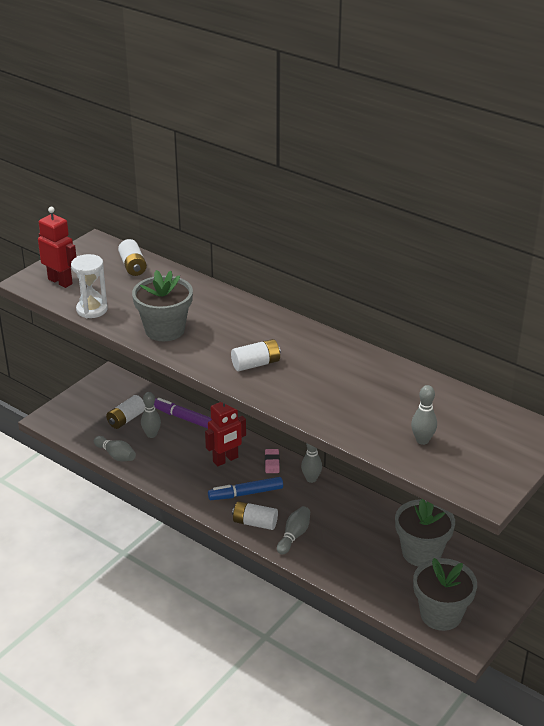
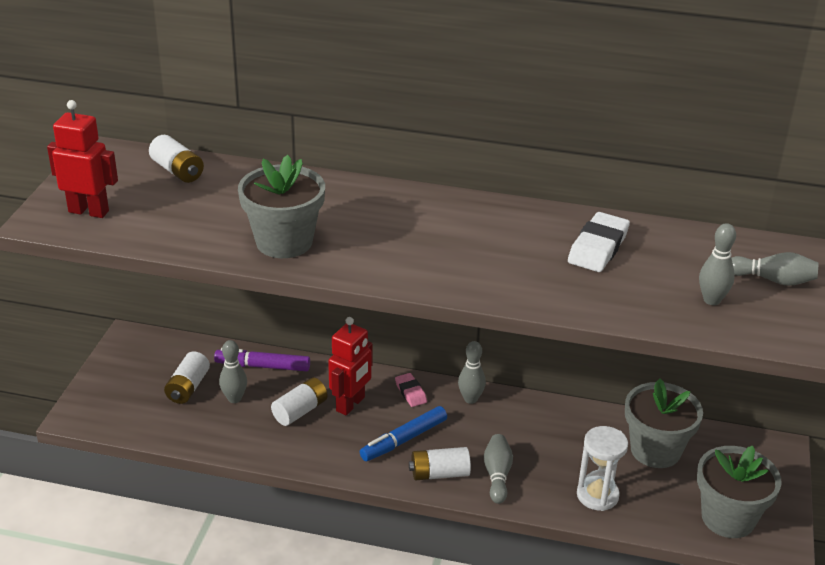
camera: 25 degrees left, 0 degrees up
(92, 310) = (162, 238): white hourglass -> white hourglass (597, 495)
(116, 455) = (203, 438): grey bowling pin -> grey bowling pin (773, 280)
(256, 364) = (437, 257): white battery -> white battery (300, 411)
(372, 384) = (598, 248): none -> white eraser

